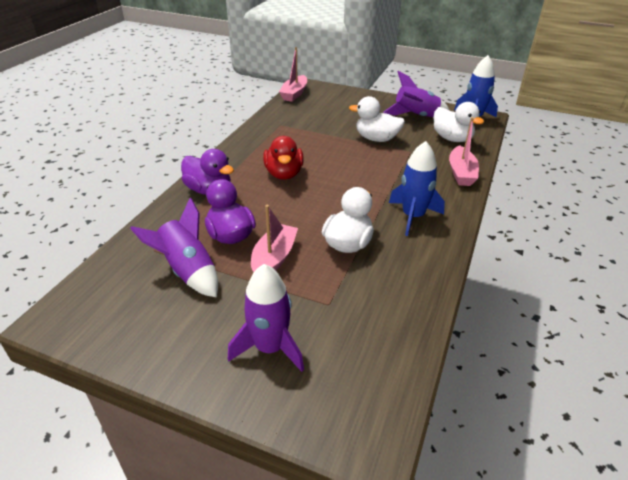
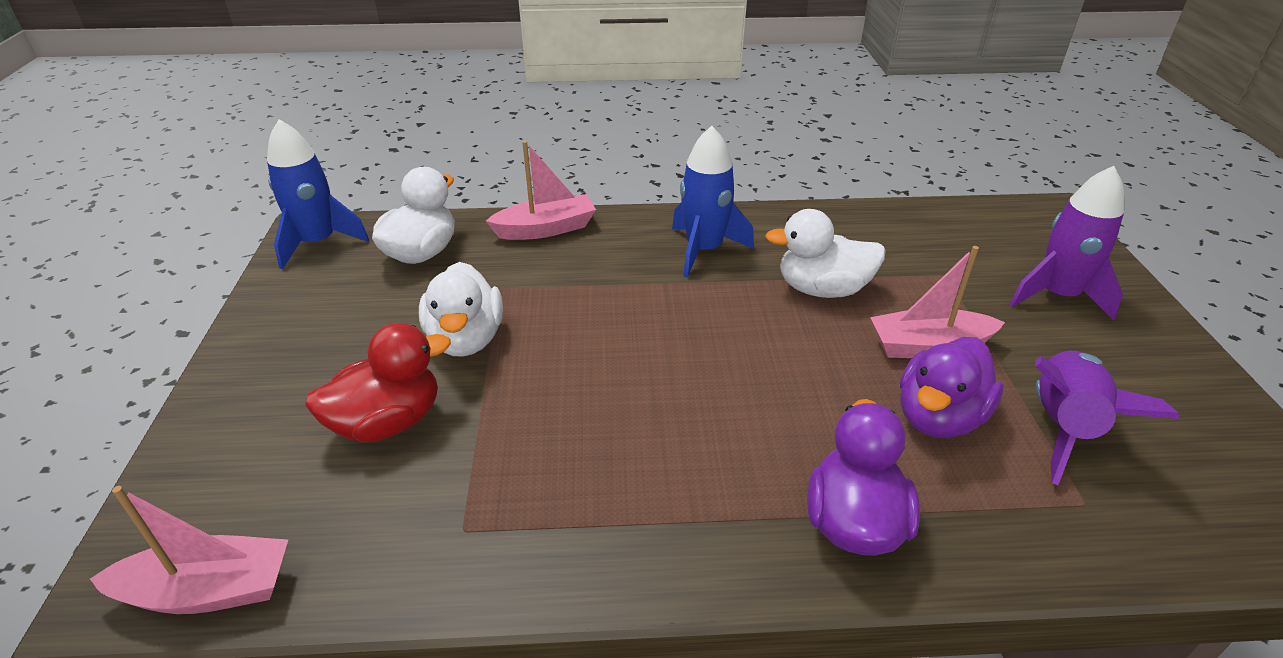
camera: 115 degrees left, 0 degrees up
(284, 174) = (696, 426): red duck -> red duck (388, 422)
(416, 116) = (330, 310): purple rocket -> none

